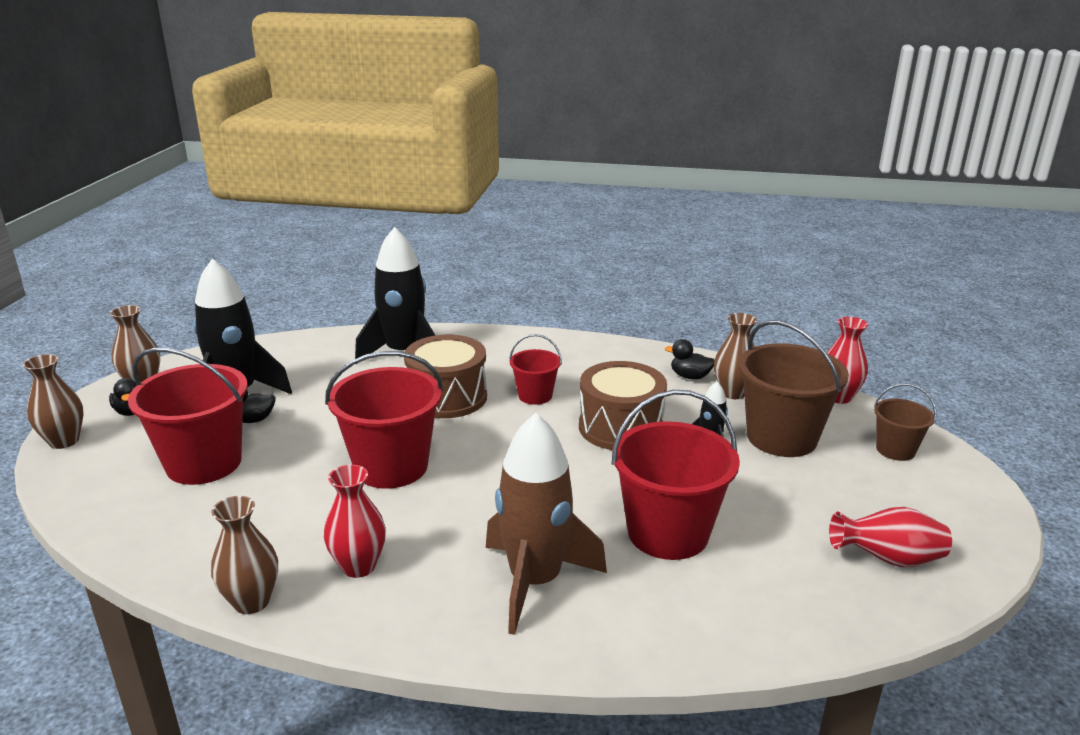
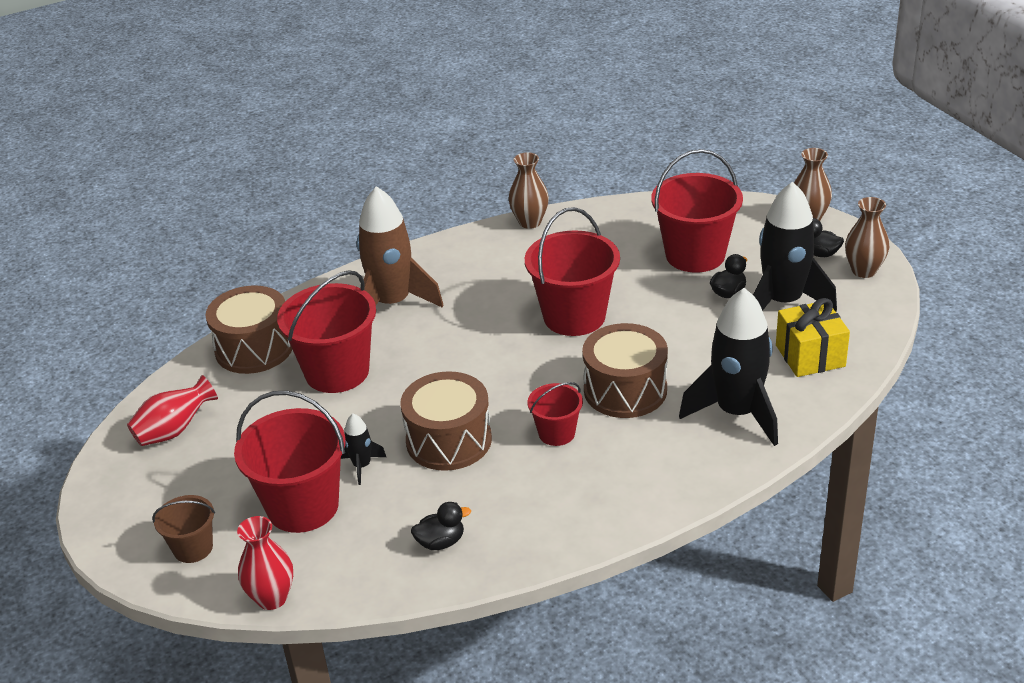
camera: 145 degrees right, 10 degrees up
(299, 358) = (810, 356): none -> yellow gift
(358, 566) = (501, 260): red vase -> none
(733, 393) = (382, 542): brown vase -> none
(746, 615) = (254, 348): none -> brown drum
(781, 437) = (303, 506): brown bucket -> red bucket

